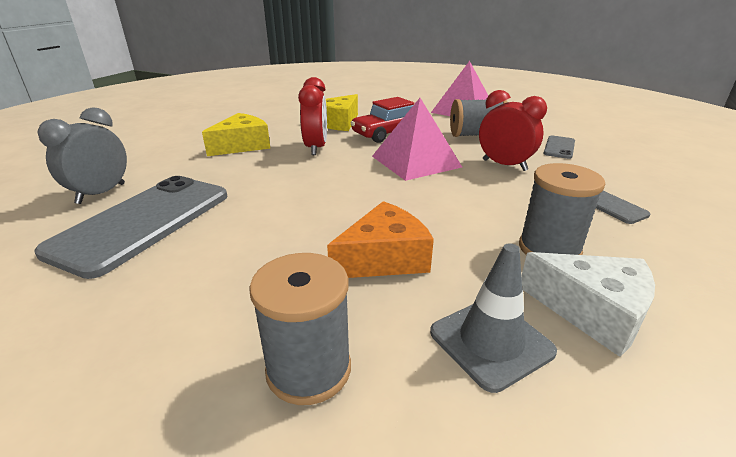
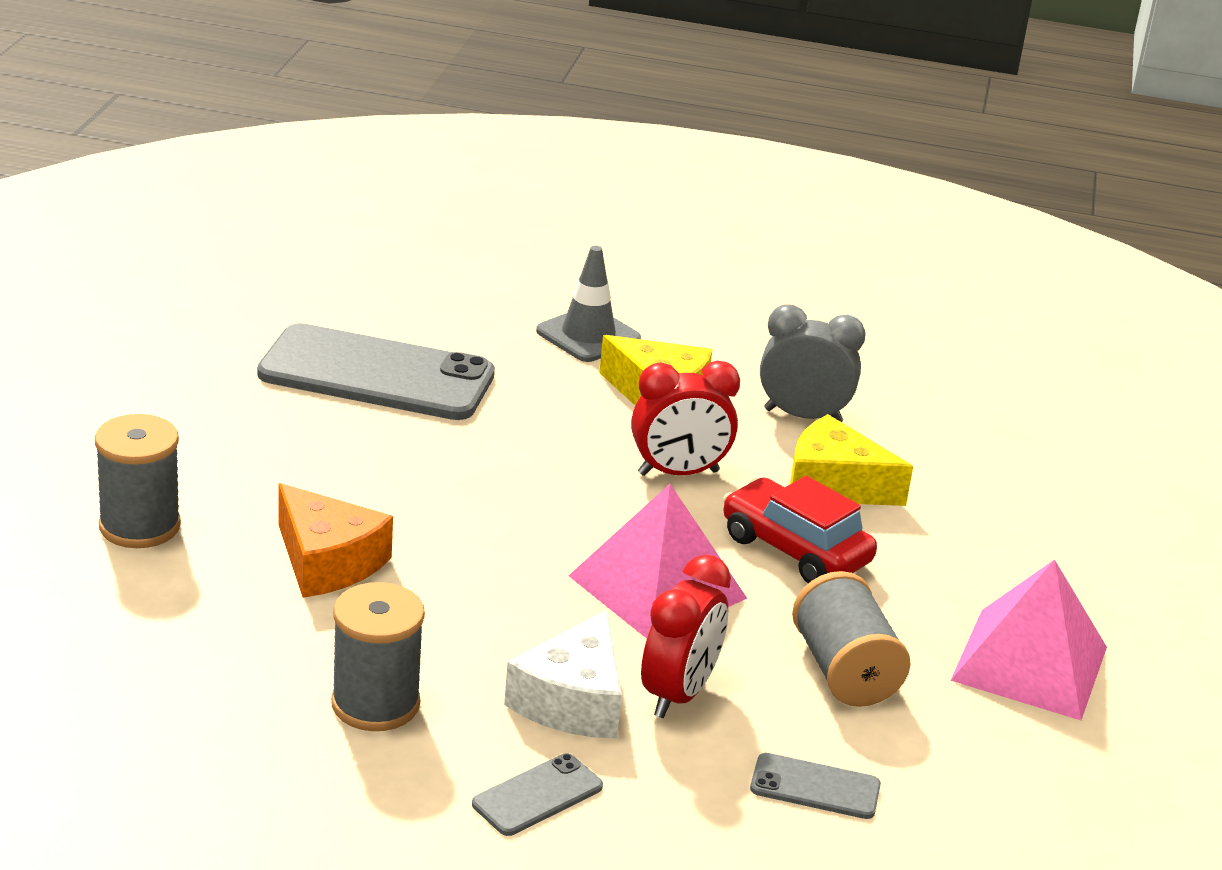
camera: 75 degrees right, 0 degrees up
(101, 193) = (443, 324): grey clock -> grey clock (803, 416)
(491, 342) = (183, 635): grey traffic cone -> grey traffic cone (588, 335)
(592, 311) = (240, 715): white cheese -> white cheese (572, 701)

